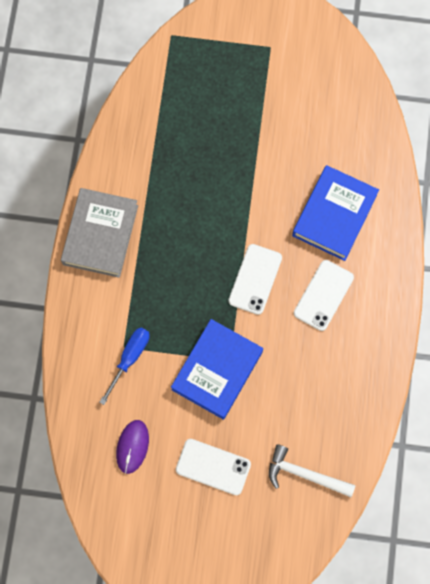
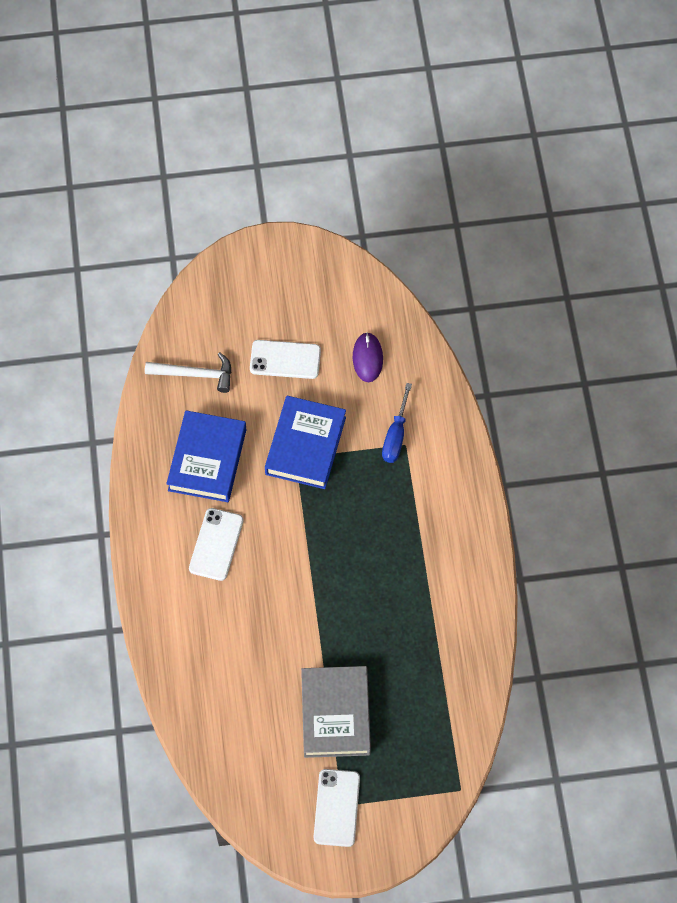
camera: 165 degrees right, 10 degrees down
(100, 235) = (465, 547): grey book -> grey book (335, 714)
(255, 279) = (291, 543): white phone -> white phone (337, 808)
(334, 215) = (224, 630): blue book -> blue book (207, 460)

